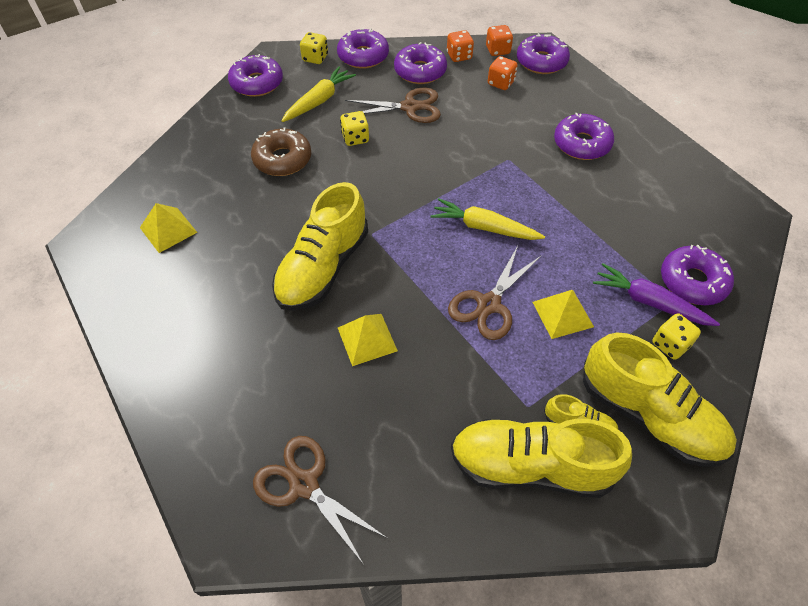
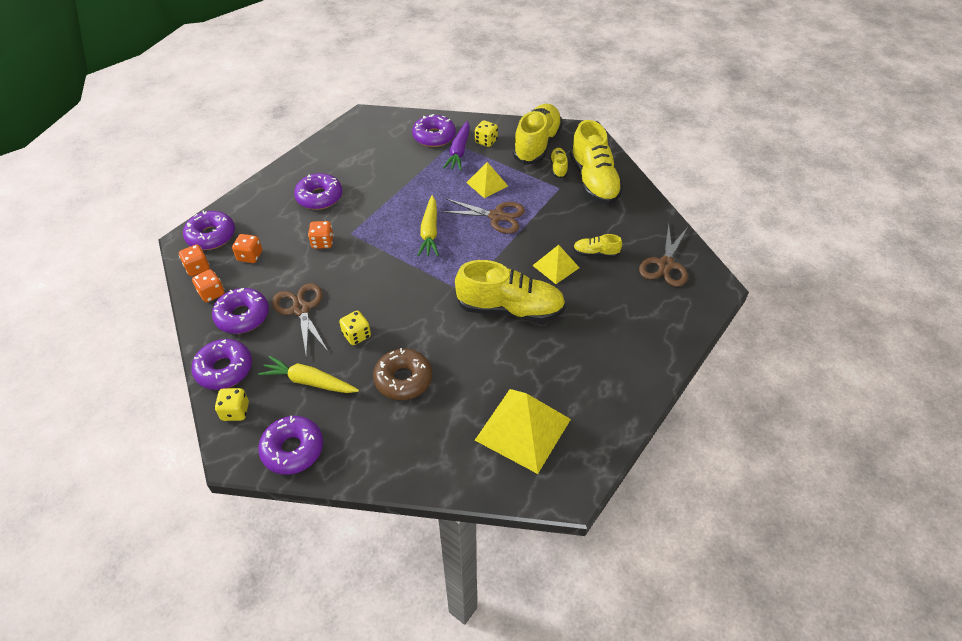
camera: 110 degrees left, 5 degrees down
(168, 229) = (523, 429): yellow pyramid -> yellow pyramid, size x1.77
(369, 398) = (596, 253): none -> yellow shoe
(501, 135) = (322, 242): none -> orange dice

